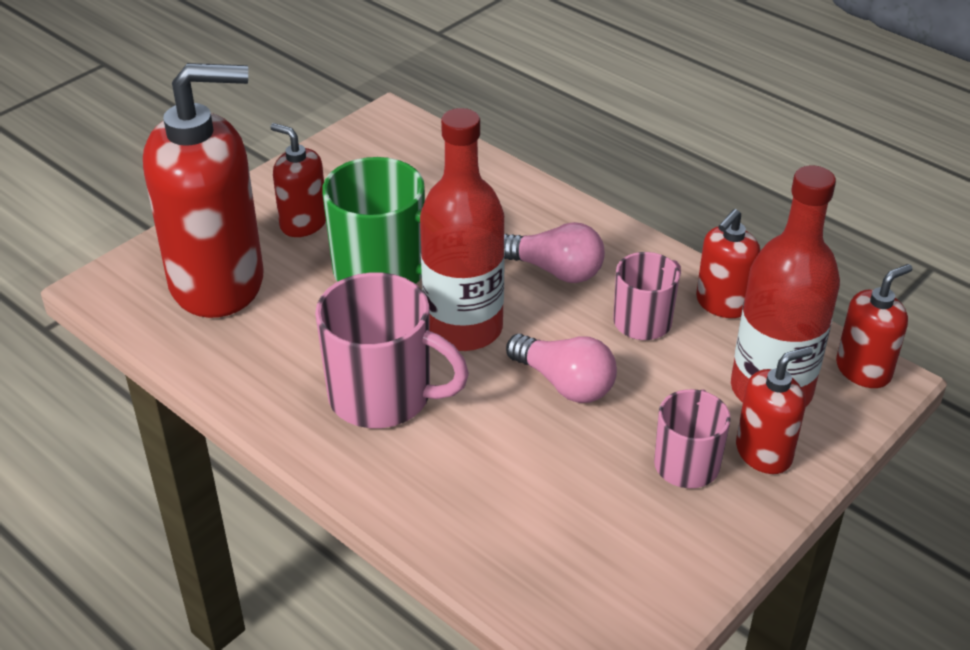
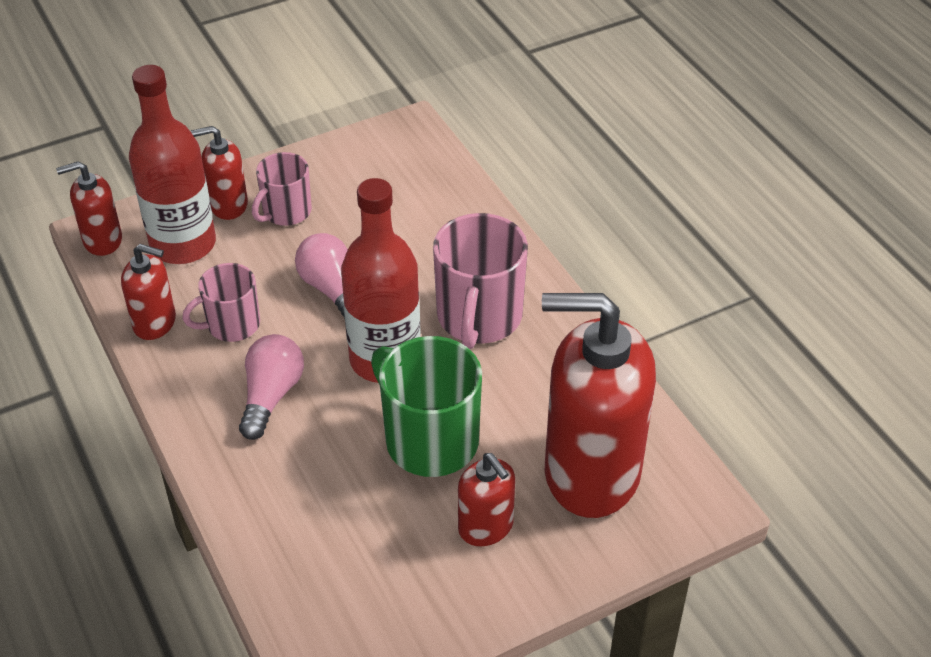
camera: 160 degrees left, 5 degrees up
(382, 396) = (479, 317): pink mug -> pink mug turned 120 degrees counterclockwise
(555, 270) = (271, 396): pink light bulb -> pink light bulb turned 60 degrees clockwise
(722, 303) = (155, 323): red soap dispenser -> red soap dispenser turned 45 degrees clockwise

